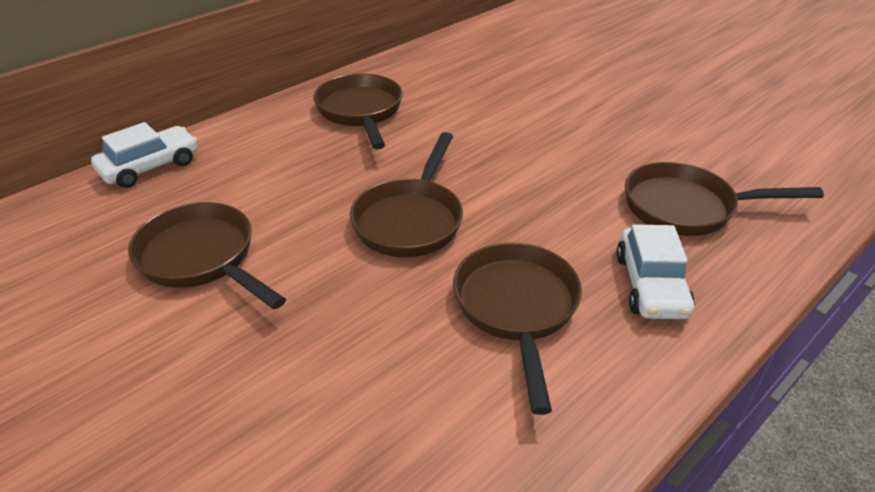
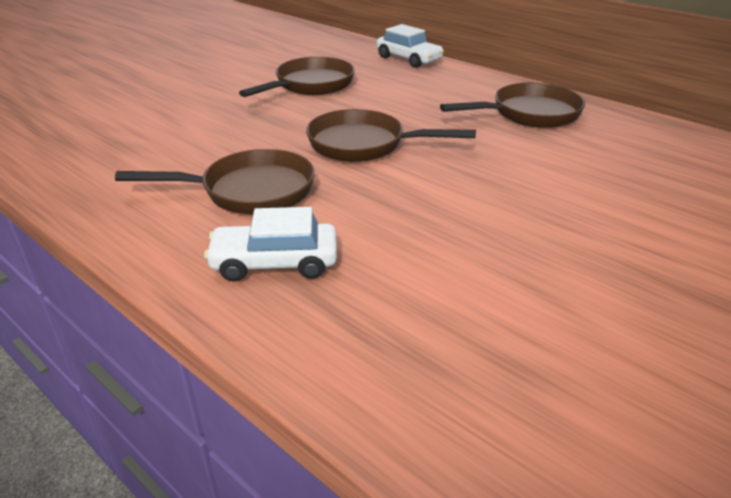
camera: 85 degrees right, 5 degrees down
(687, 208) = (421, 305): brown pan -> none

